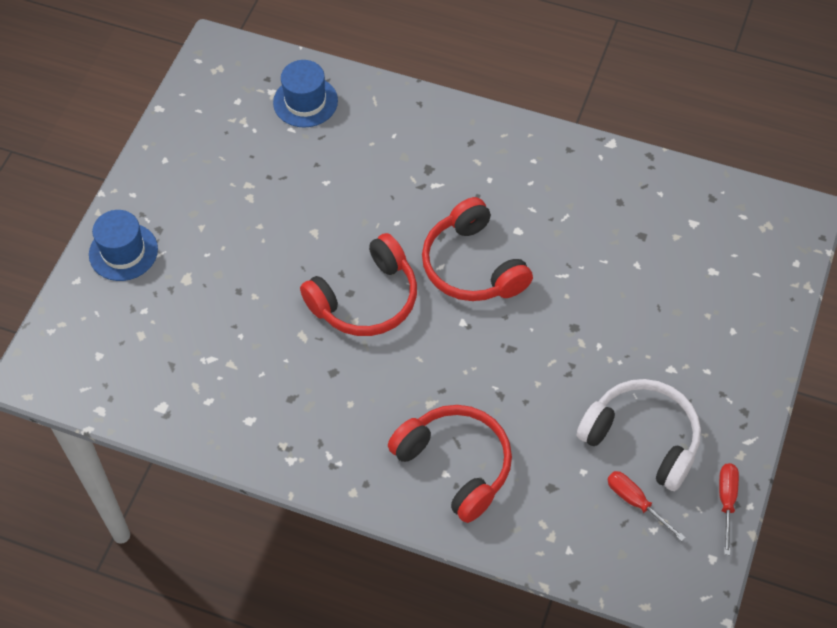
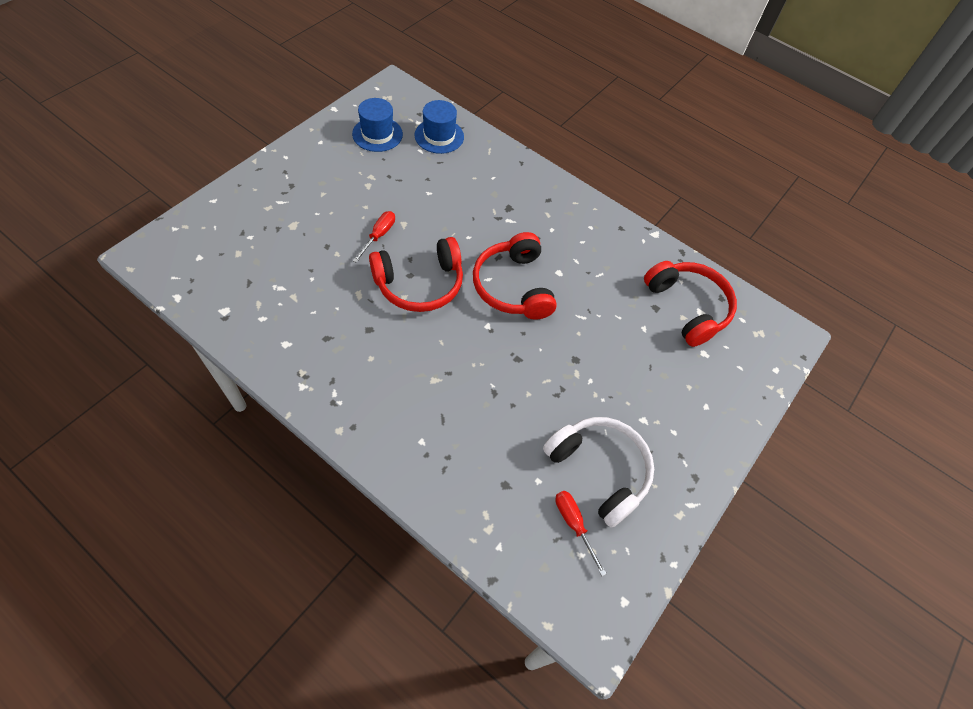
camera: 10 degrees right, 0 degrees up
(123, 252) = (257, 192): blue hat -> blue hat (377, 134)
(455, 465) = (433, 437): red headphones -> red headphones (687, 307)
(726, 502) = (654, 552): red screwdriver -> red screwdriver (378, 236)

